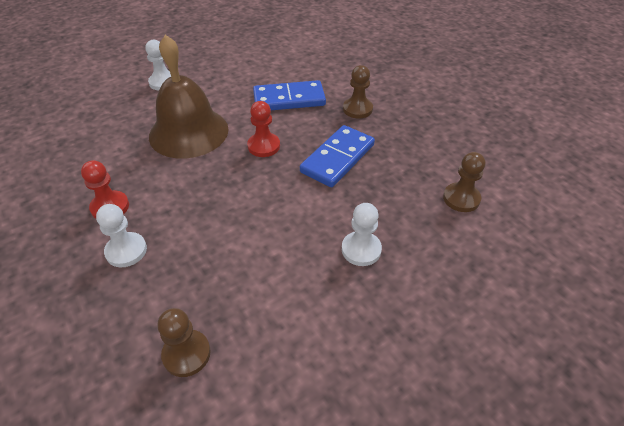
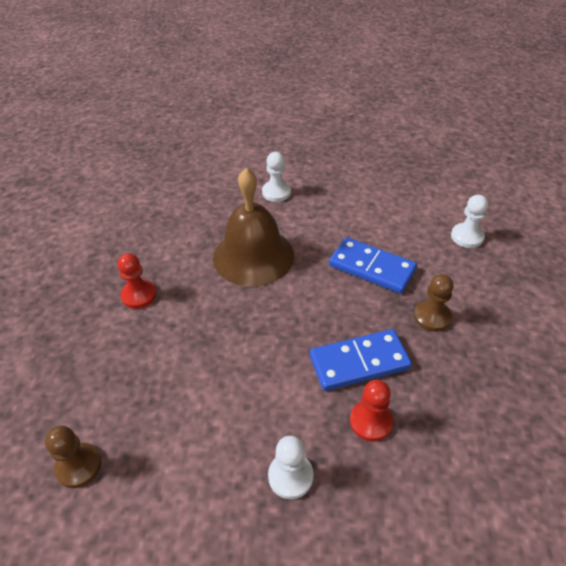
camera: 40 degrees right, 0 degrees up
(126, 251) = (117, 343): white pawn -> white pawn (467, 236)
(264, 146) = (303, 307): red pawn -> red pawn (370, 421)
(461, 198) = (447, 494): brown pawn -> none

